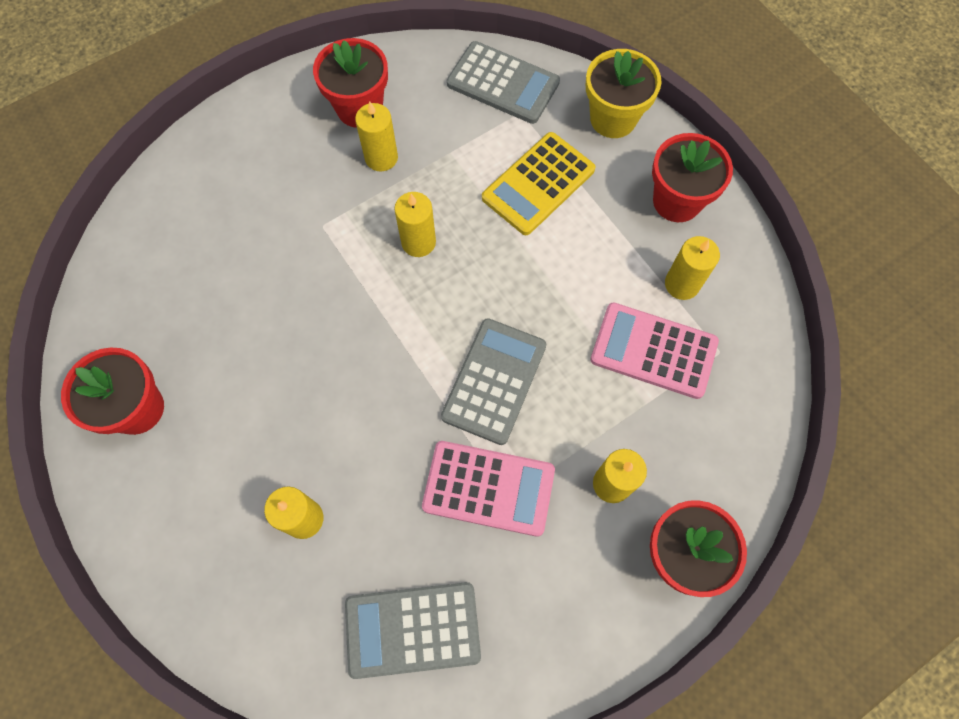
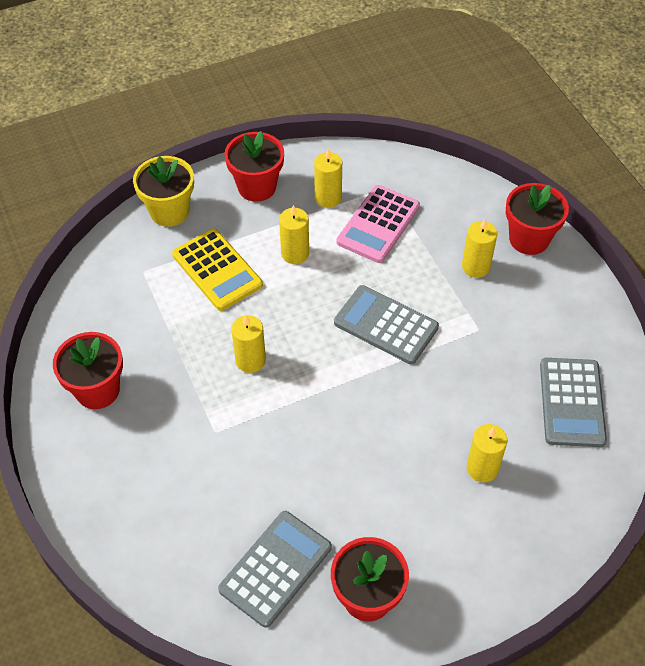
camera: 80 degrees left, 15 degrees down
(381, 158) = (157, 378): yellow candle -> yellow candle (295, 253)
(488, 488) = (471, 341): pink calculator -> none
(503, 83) = (108, 279): grey calculator -> grey calculator (276, 568)

